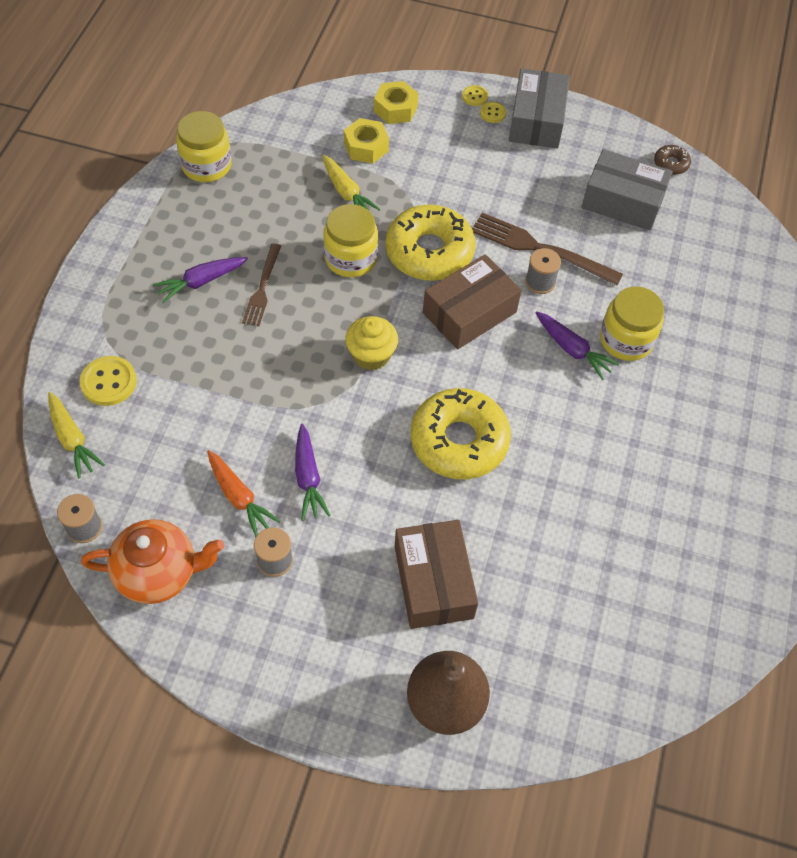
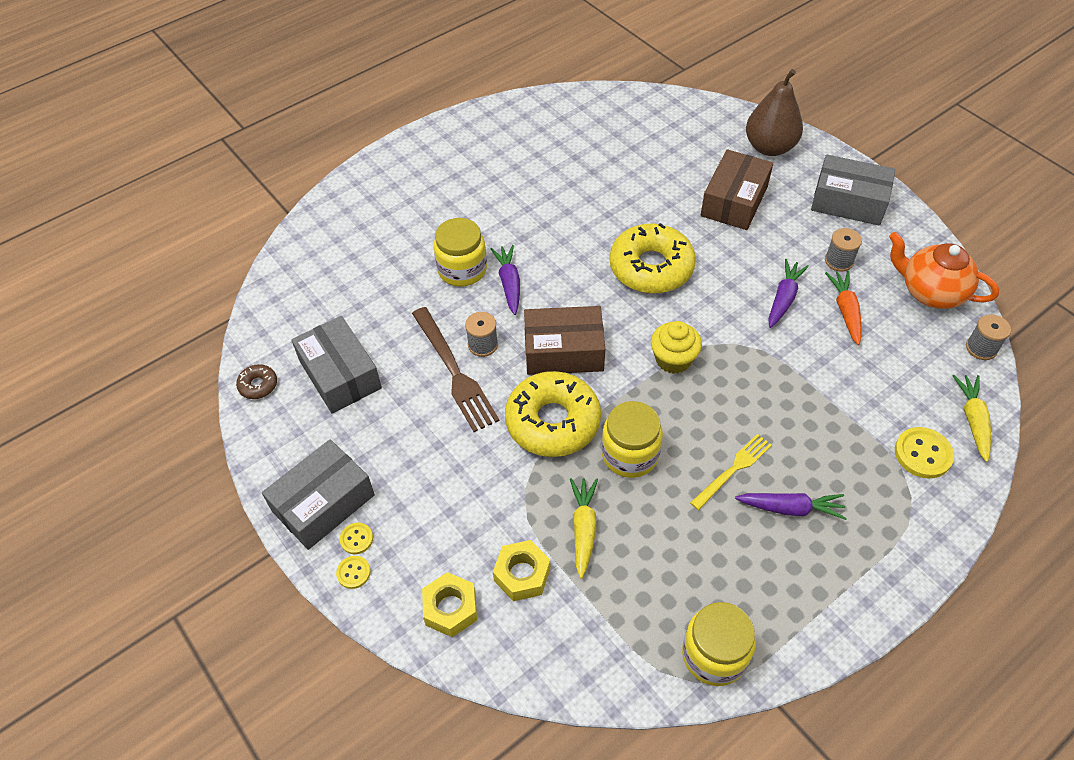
camera: 140 degrees left, 5 degrees down
(262, 287) = (733, 470): brown fork -> yellow fork
(304, 661) = (848, 201): none -> grey box

